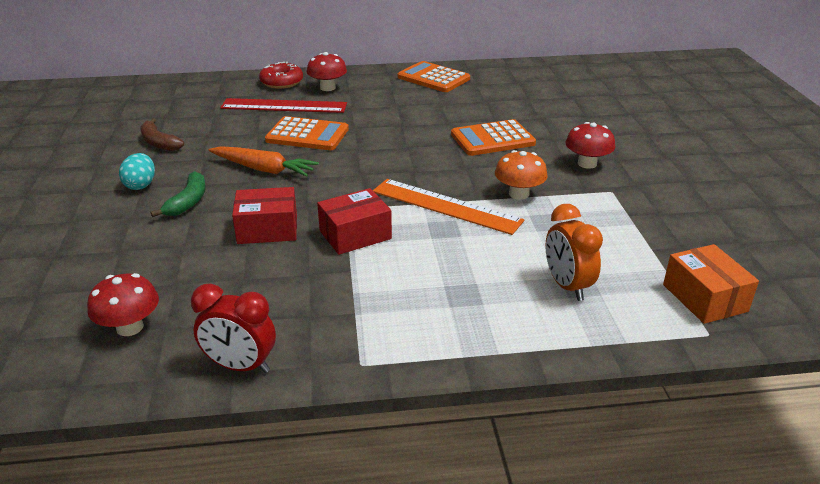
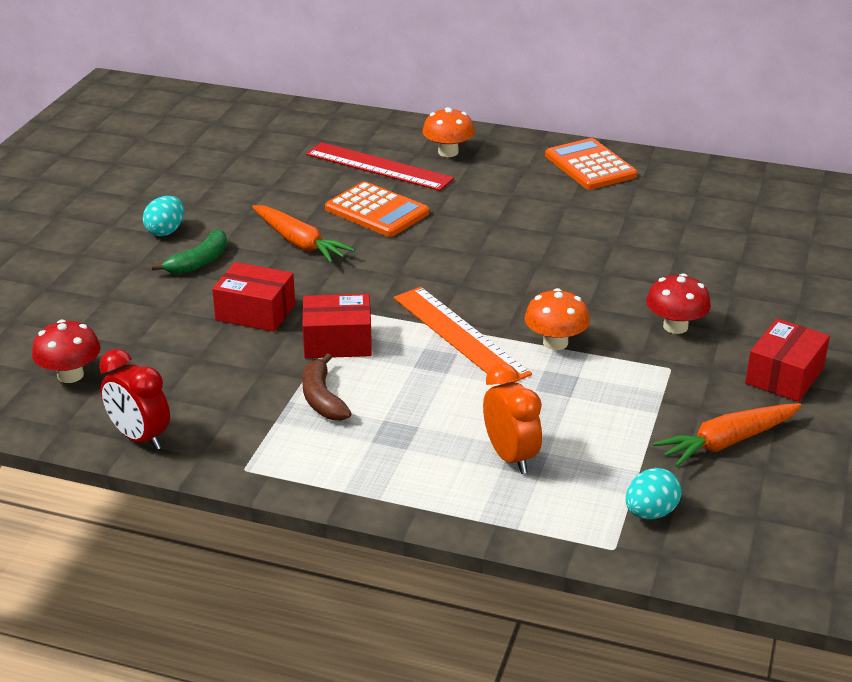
camera: 25 degrees right, 0 degrees up
(159, 143) = (214, 184): brown banana -> brown banana (322, 398)
(281, 82) = (400, 133): red donut -> none
(327, 88) = (448, 152): red mushroom -> orange mushroom
(492, 139) = (588, 267): orange calculator -> none
(567, 286) = (510, 457): orange clock -> orange clock turned 150 degrees clockwise
(686, 178) = (784, 376): none -> red box
(699, 231) = (727, 442): none -> orange carrot
(704, 298) = (650, 513): orange box -> turquoise egg

